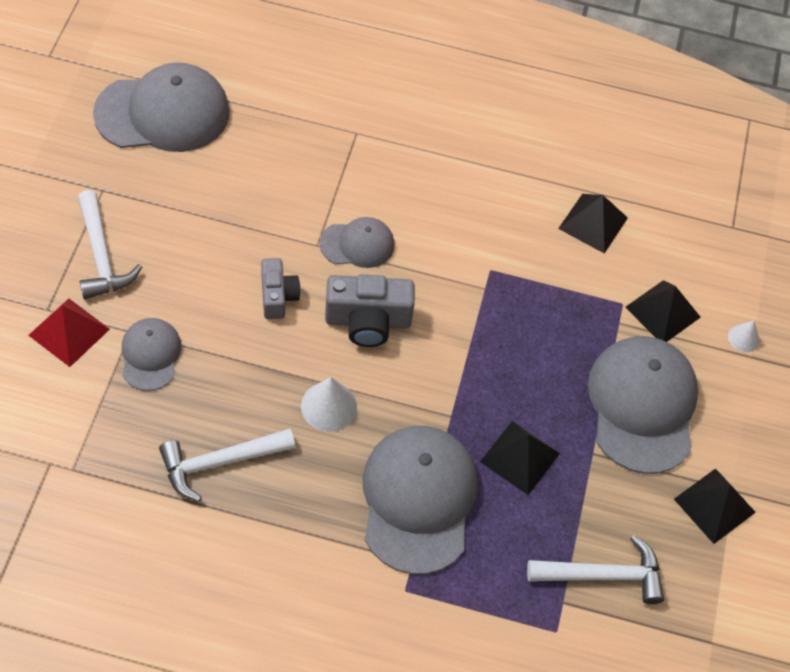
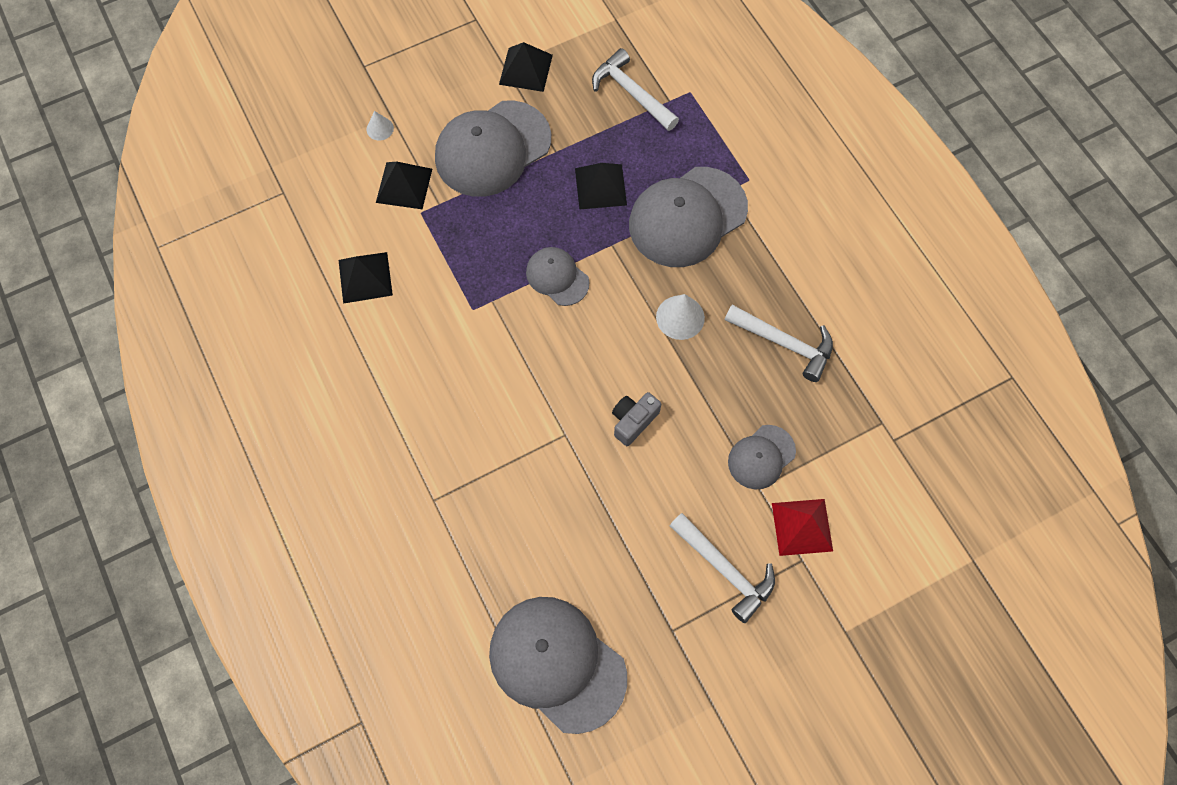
camera: 125 degrees left, 10 degrees up
(101, 256) = (725, 569): white hammer -> white hammer turned 105 degrees clockwise
(357, 244) = (537, 409): grey cap -> grey cap (557, 277)
(368, 321) = (593, 349): grey camera -> none

